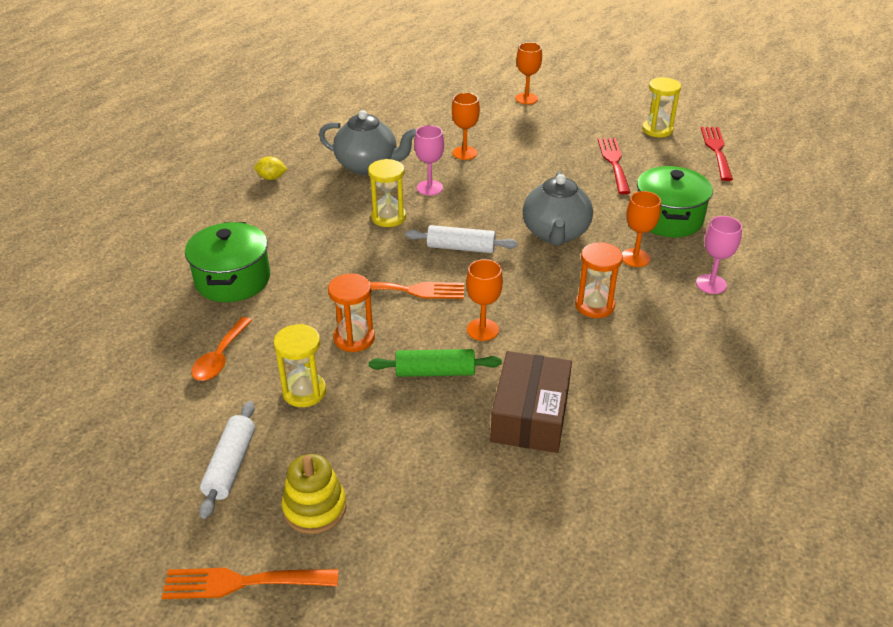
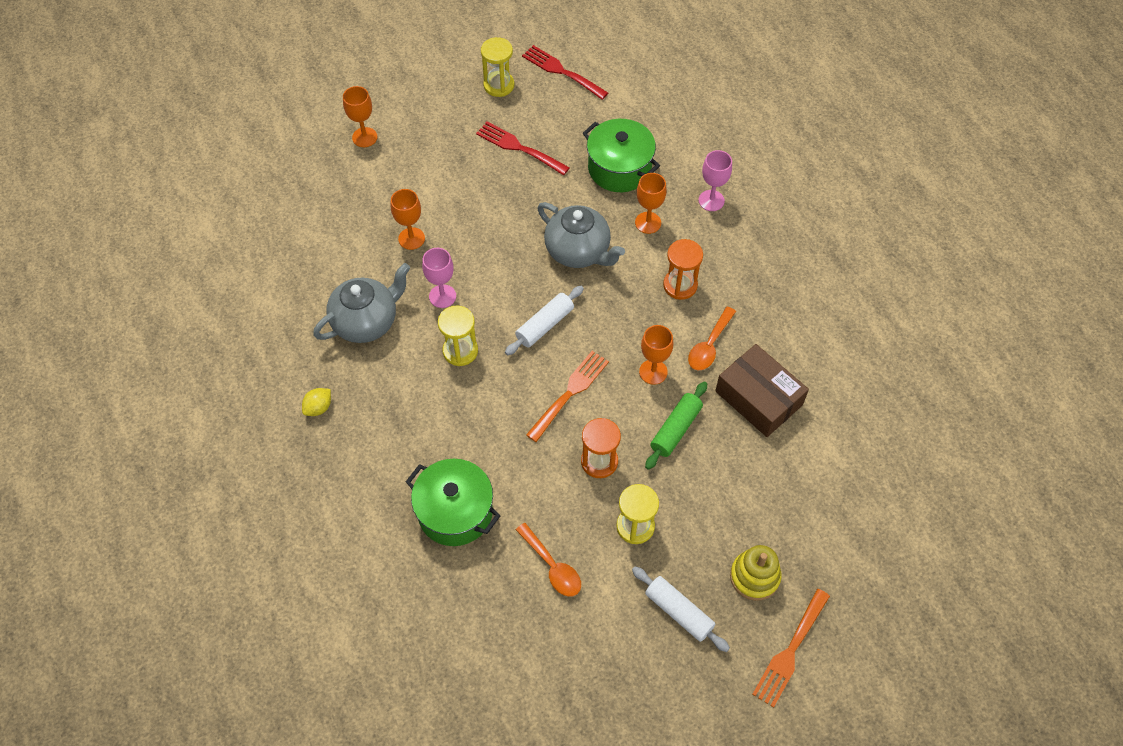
camera: 55 degrees left, 20 degrees up
(551, 353) = (709, 345): none -> orange spoon

